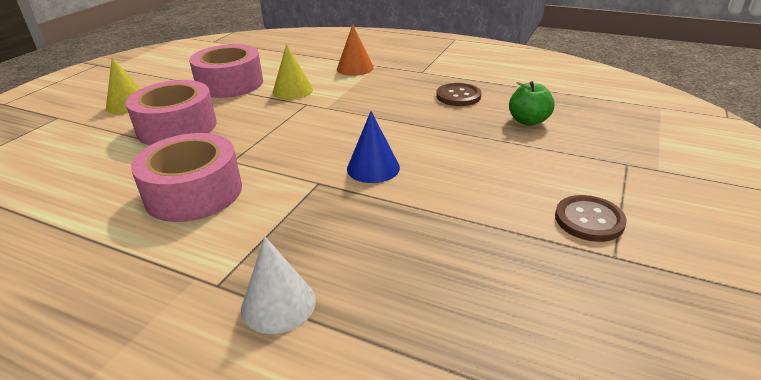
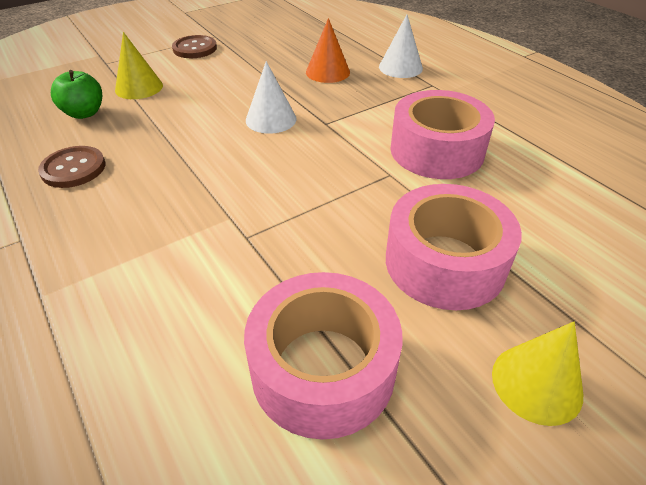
camera: 150 degrees left, 10 degrees up
(292, 91) = (237, 281): yellow cone -> yellow cone (139, 87)
(355, 68) = (80, 305): orange cone -> orange cone (327, 72)
(373, 168) = (271, 119): blue cone -> white cone

